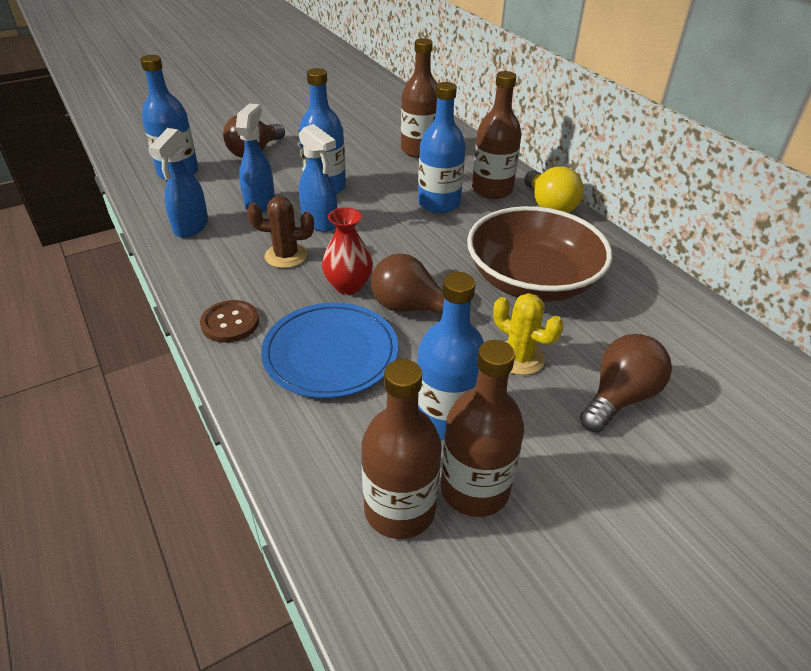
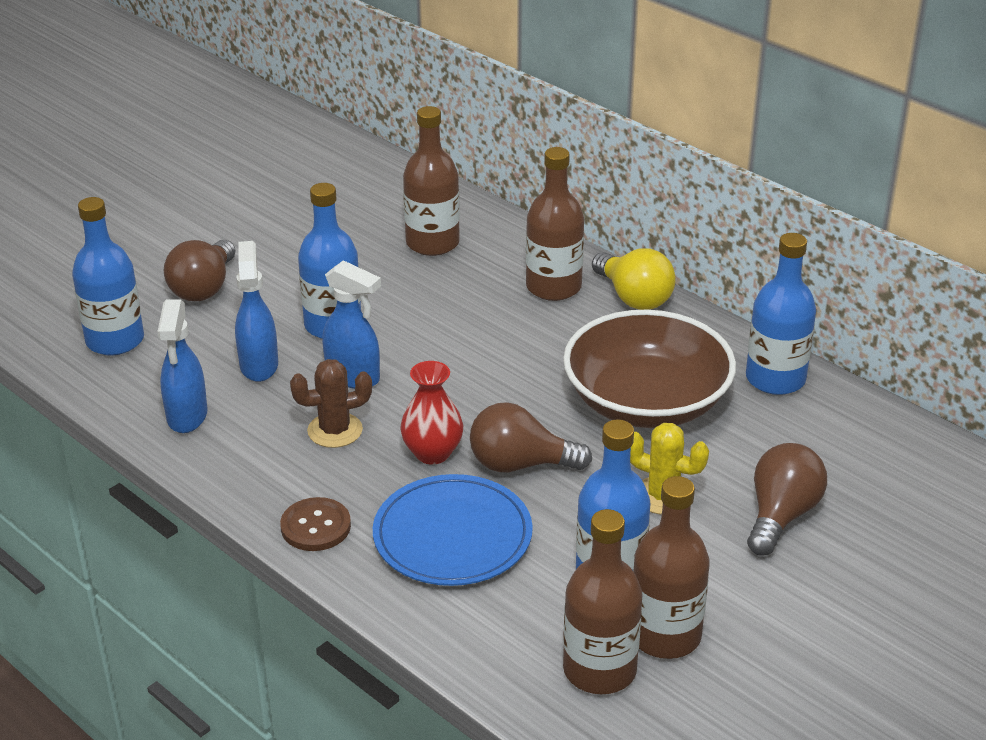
camera: 15 degrees left, 5 degrees down
(439, 203) = (493, 320): blue bottle -> blue bottle (775, 379)

